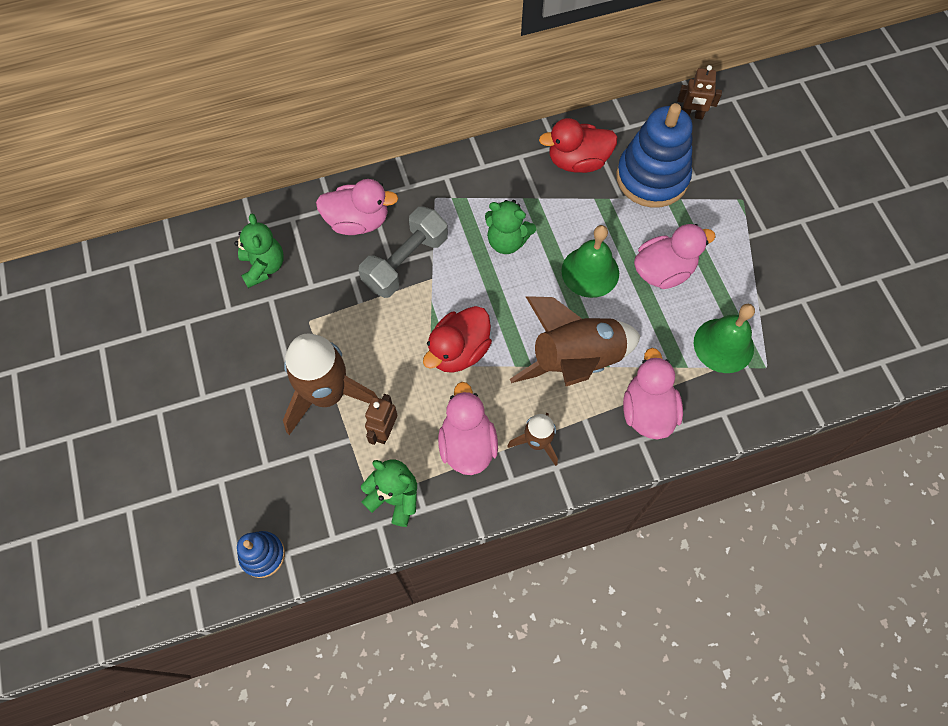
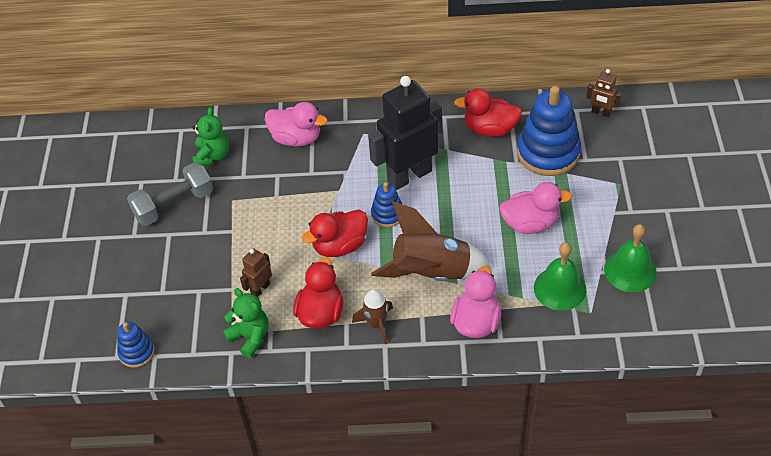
camera: 20 degrees right, 15 degrees down
(327, 394) = (226, 254): brown rocket -> none
(405, 262) = (322, 174): grey dumbbell -> grey dumbbell (174, 205)
(467, 444) = (321, 313): pink duck -> red duck
(500, 297) = (387, 214): none -> blue stacking toy
(507, 241) = (409, 175): green teddy bear -> black robot
(590, 272) = (468, 211): green bell -> green bell (630, 271)

